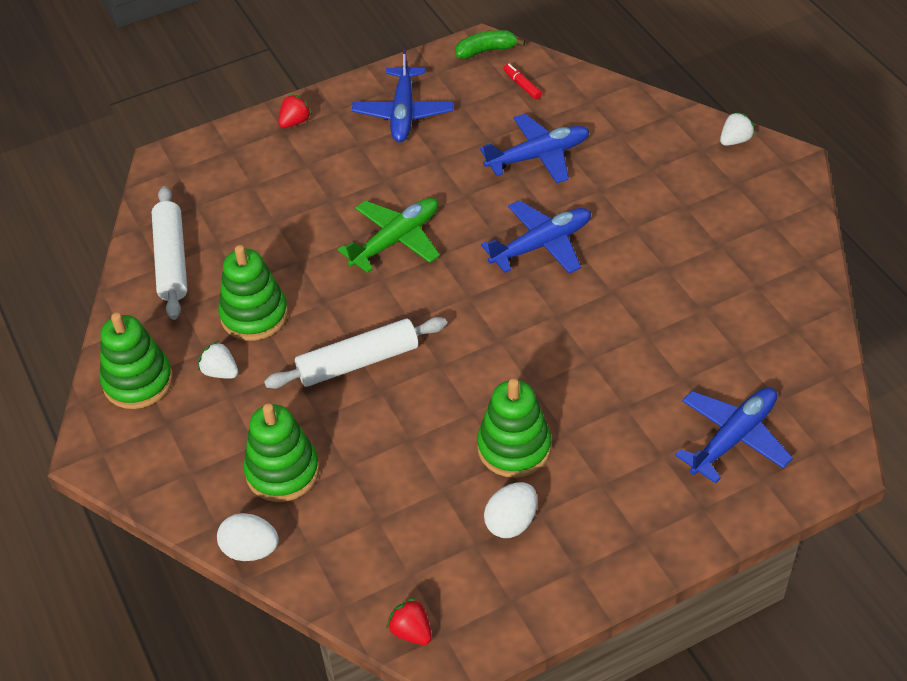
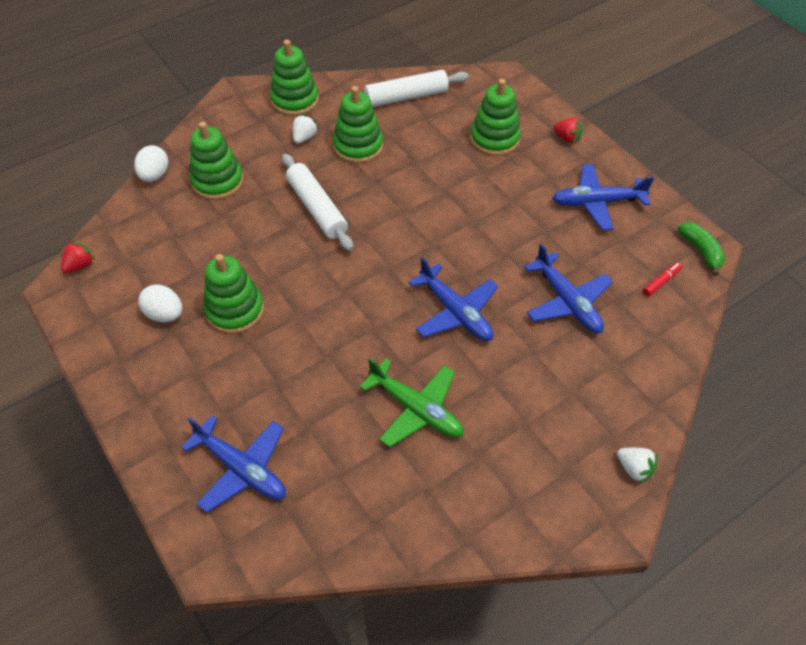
camera: 80 degrees right, 5 degrees up
(278, 184) = (494, 139): none -> green stacking toy
(396, 240) = (445, 215): green plane -> green plane (416, 409)

